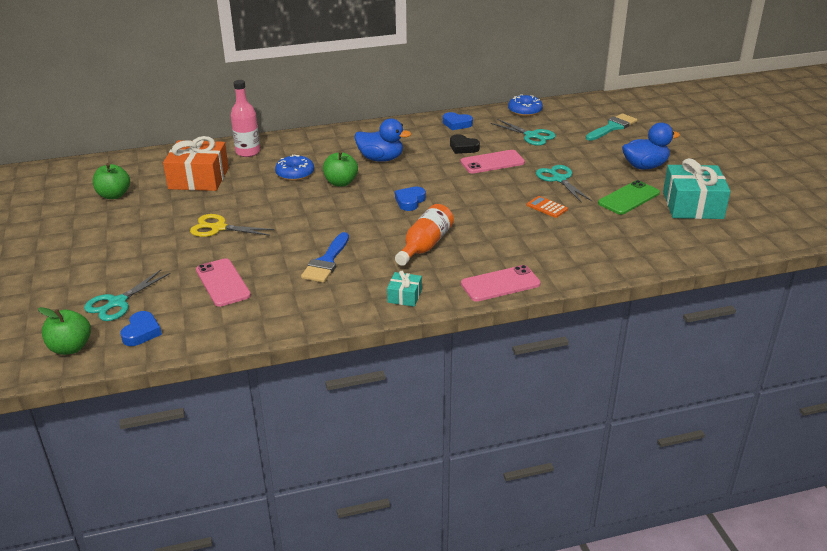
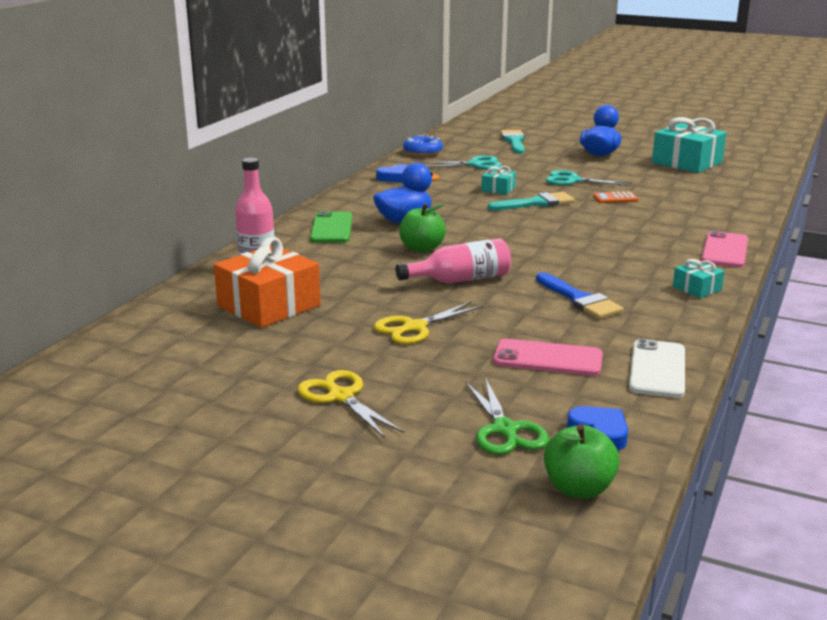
camera: 50 degrees left, 10 degrees down
(110, 244) = (341, 397): none -> yellow scissors
(114, 195) = (209, 362): green apple -> none
(117, 302) = (505, 430): turquoise scissors -> green scissors
(248, 323) = (657, 369): none -> white phone
(295, 173) = (359, 260): blue donut -> none
(306, 213) = (460, 280): none -> pink bottle
(410, 201) = (515, 235): blue heart -> none
(425, 245) = (613, 255): orange bottle -> none
(463, 147) = (447, 189): black heart -> none
(486, 185) = (536, 203): none -> turquoise brush
(492, 162) = (498, 189): pink phone -> turquoise gift
(628, 198) = (644, 173): green phone -> green phone (331, 228)

